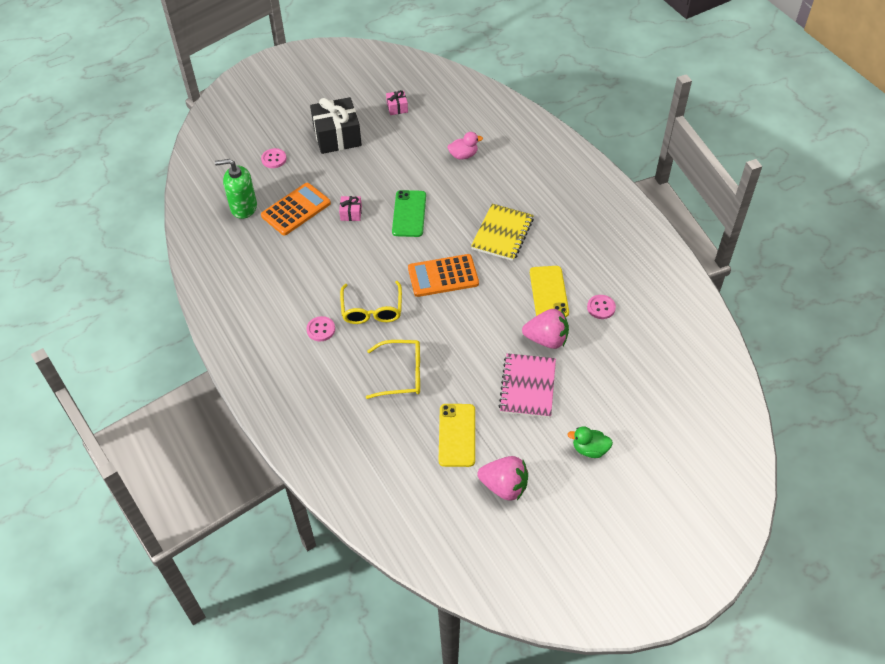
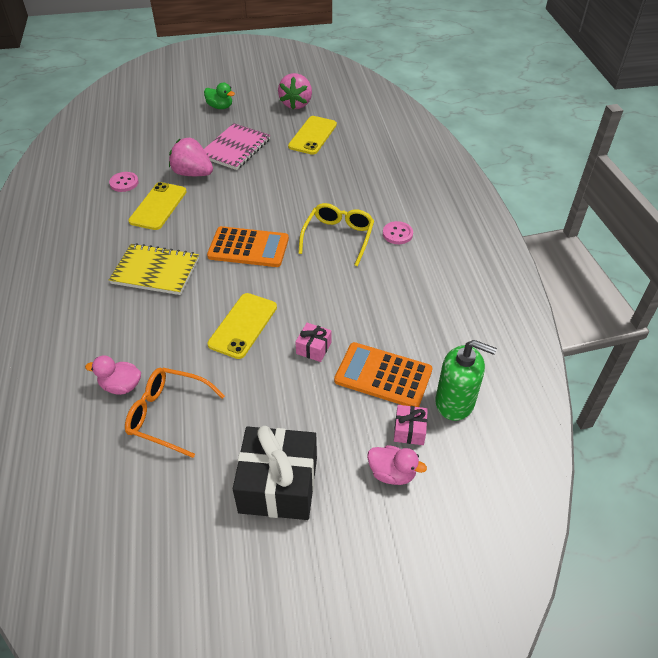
camera: 160 degrees left, 5 degrees down
(274, 159) = (392, 473): pink button -> pink duck
(296, 209) = (383, 376): orange calculator -> orange calculator turned 45 degrees clockwise
(397, 108) = (155, 512): pink gift -> pink gift (409, 430)
(402, 374) = (335, 181): yellow glasses -> none
(409, 214) = (243, 325): green phone -> yellow phone
(422, 149) = (168, 415): none -> orange glasses
(502, 234) = (156, 271): yellow notebook -> yellow notebook turned 60 degrees clockwise
(504, 486) = (296, 104): pink strawberry -> pink strawberry turned 120 degrees counterclockwise

